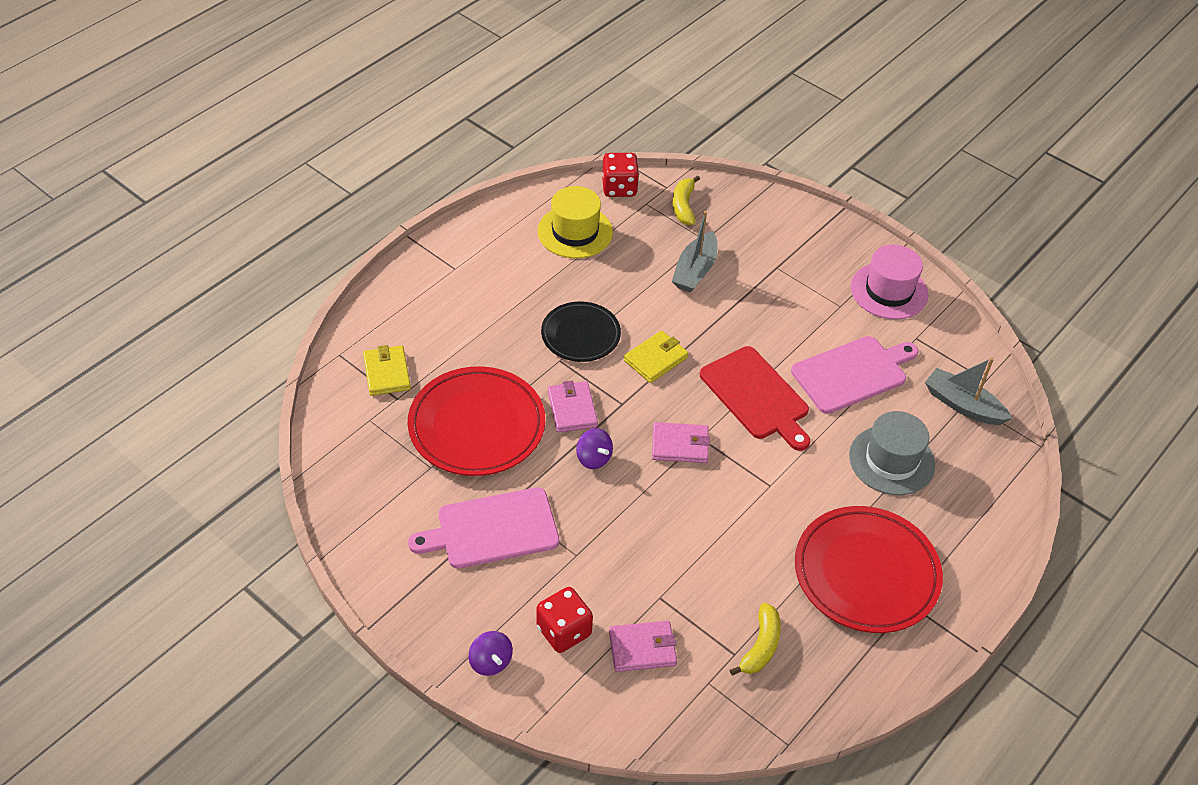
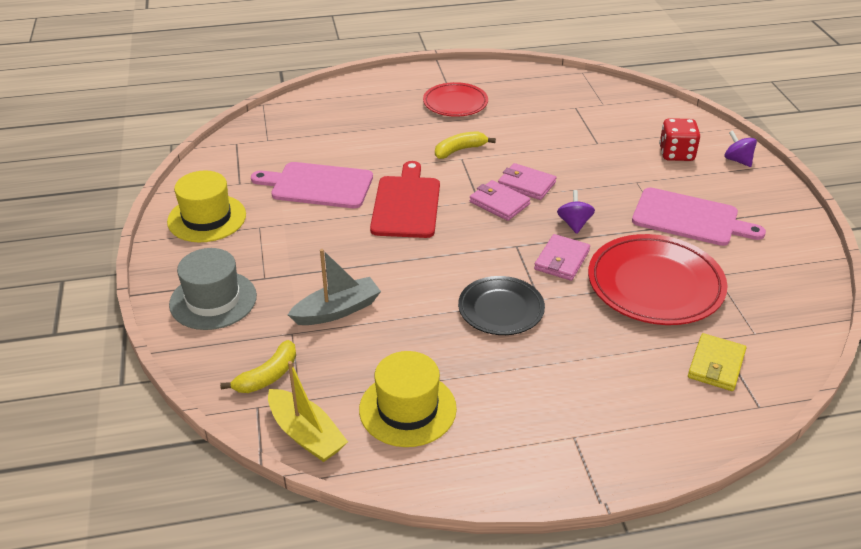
camera: 140 degrees left, 10 degrees down
(490, 662) = (737, 160): purple spinning top -> purple spinning top turned 45 degrees counterclockwise
(619, 188) = (306, 434): red dice -> yellow boat
(642, 648) = (631, 129): pink wallet -> pink wallet (526, 184)
(655, 359) = (455, 261): yellow wallet -> none
(760, 646) = (556, 104): yellow banana -> yellow banana (459, 150)
(866, 573) = (455, 103): red plate -> red plate, size x0.62
(889, 291) = (207, 218): pink hat -> yellow hat
(891, 460) = (364, 136): grey hat -> grey hat (213, 300)
(963, 405) = (274, 139): grey boat -> none

